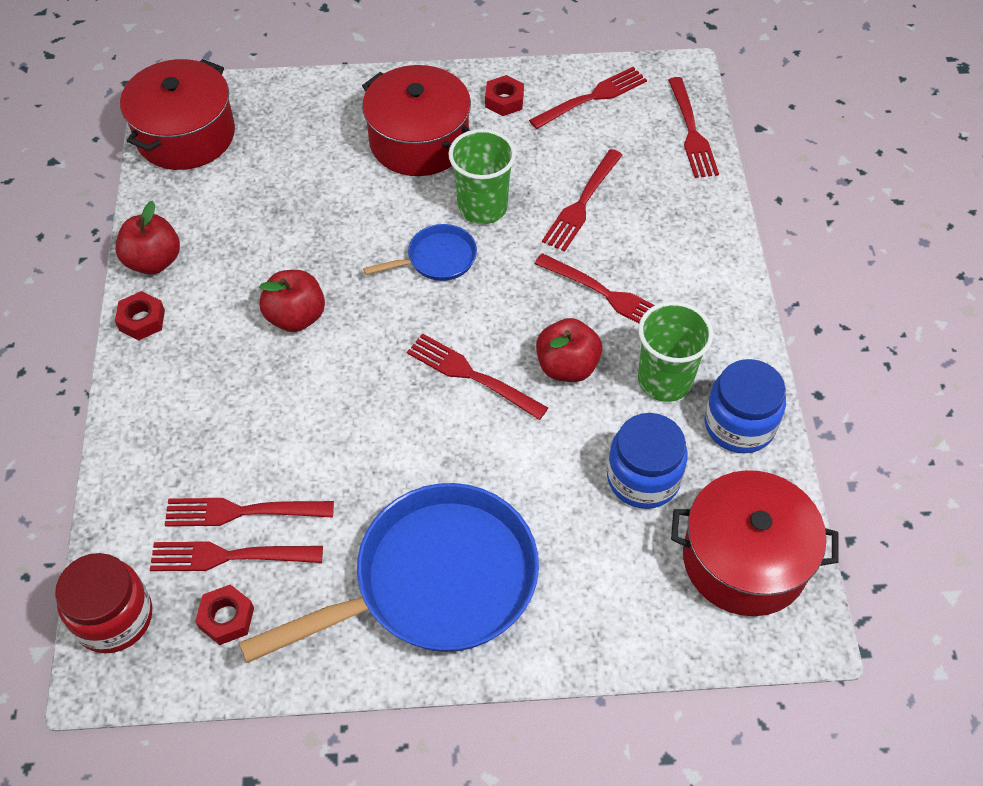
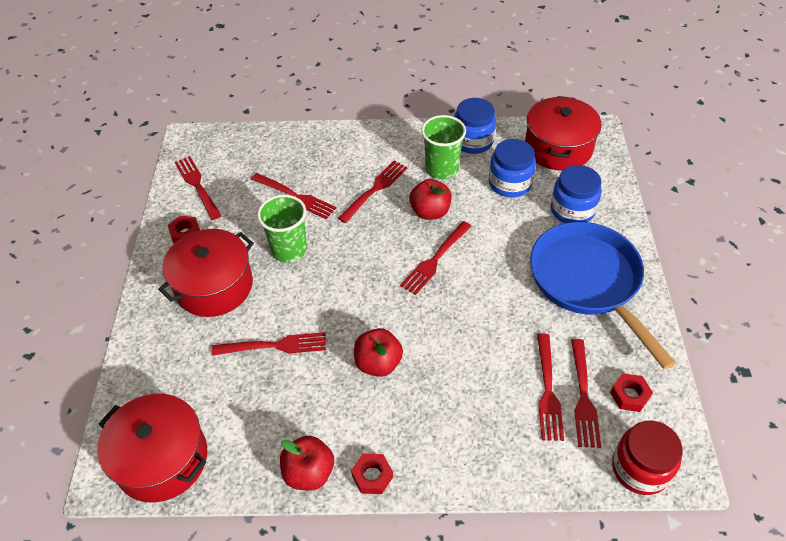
camera: 85 degrees left, 5 degrees down
(437, 259) = (333, 276): blue pan -> none
(590, 571) = (572, 210): none -> blue jar
(691, 132) = (244, 139): red fork -> red fork (275, 346)

